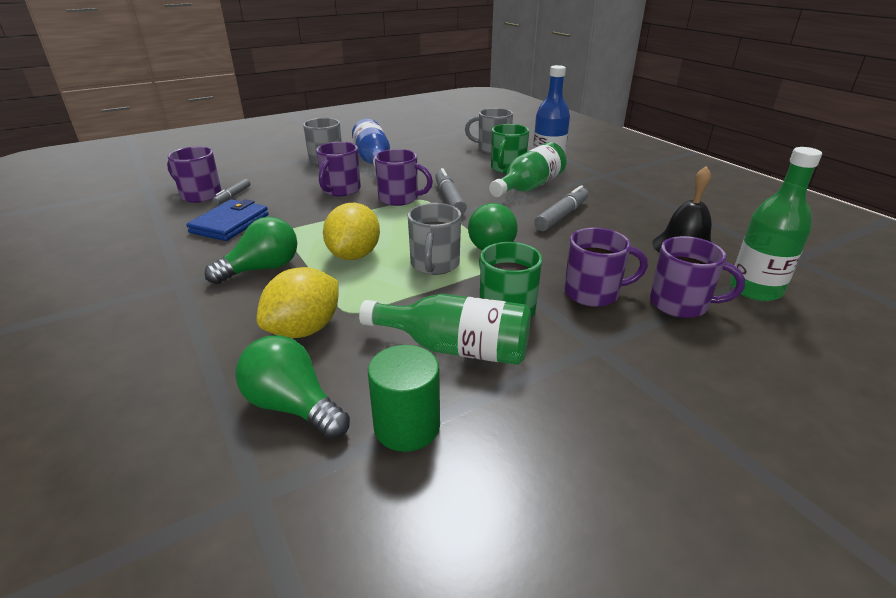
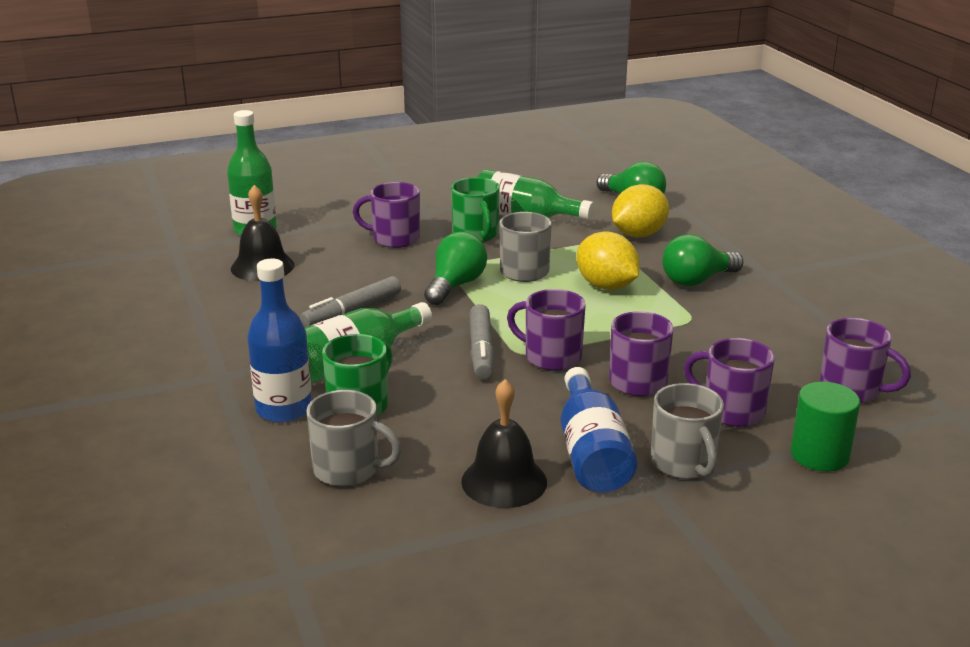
camera: 170 degrees left, 5 degrees down
(230, 223) = (768, 336): blue wallet -> none
(233, 196) = (799, 384): grey marker -> none
(354, 255) = (606, 286): yellow lemon -> yellow lemon turned 60 degrees counterclockwise
(407, 426) = (564, 190): green cylinder -> green cylinder (819, 455)
(416, 149) = (504, 481): none -> black bell
(680, 304) = (332, 227): purple mug -> purple mug (731, 411)

